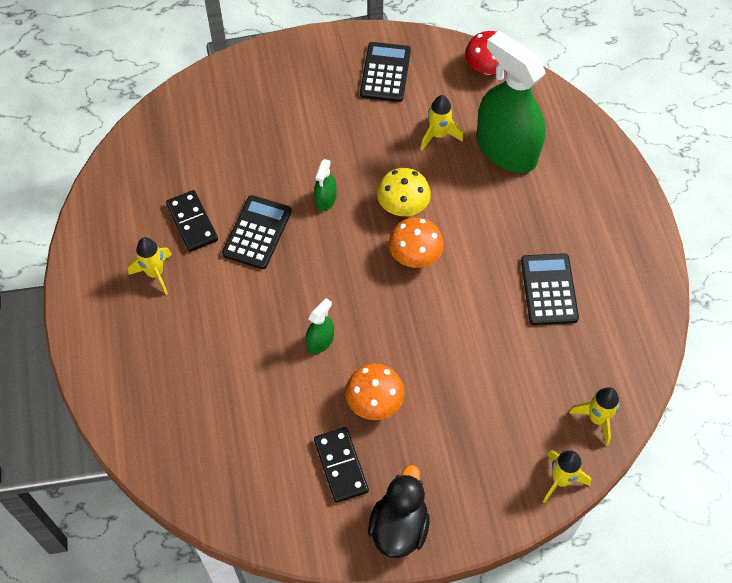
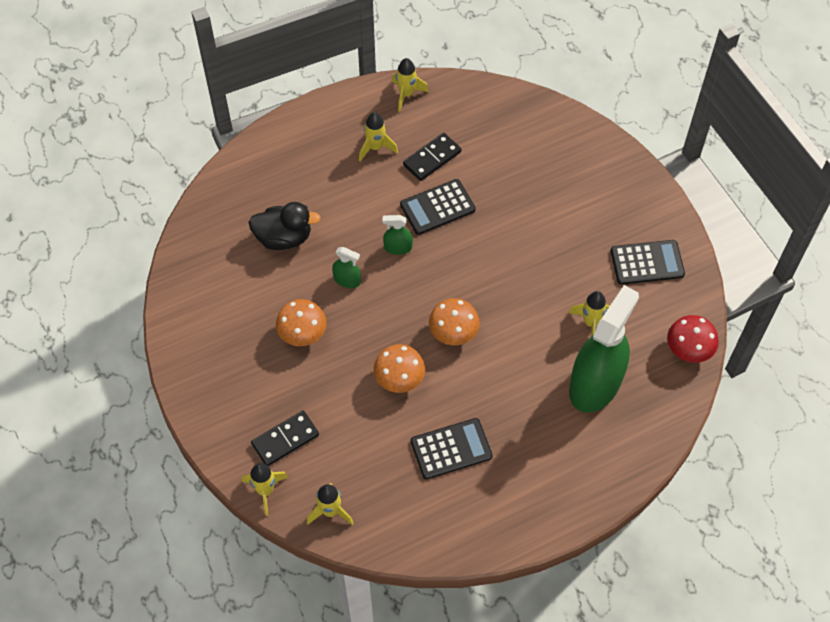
camera: 75 degrees right, 0 degrees up
(95, 226) = (406, 94): none -> yellow rocket
(257, 232) = (437, 207): black calculator -> black calculator turned 150 degrees clockwise
(325, 199) = (488, 249): green spray bottle -> green spray bottle (398, 247)
(340, 466) = (240, 322): black domino -> black domino (285, 439)
(399, 527) = (197, 375): black duck -> black duck (284, 238)
(403, 205) = (502, 311): yellow mushroom -> none
(456, 318) = (399, 378): none -> orange mushroom

